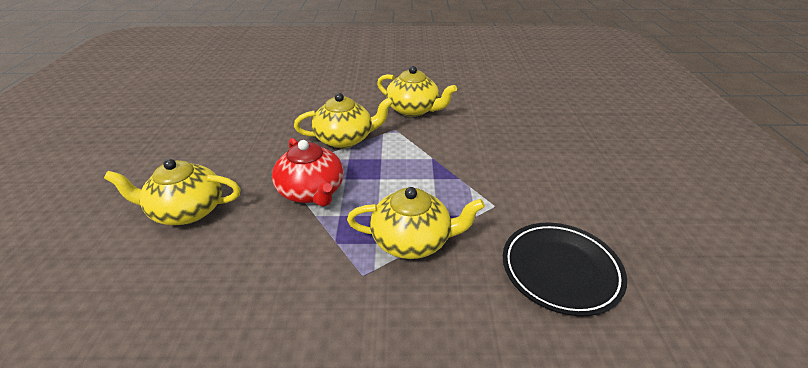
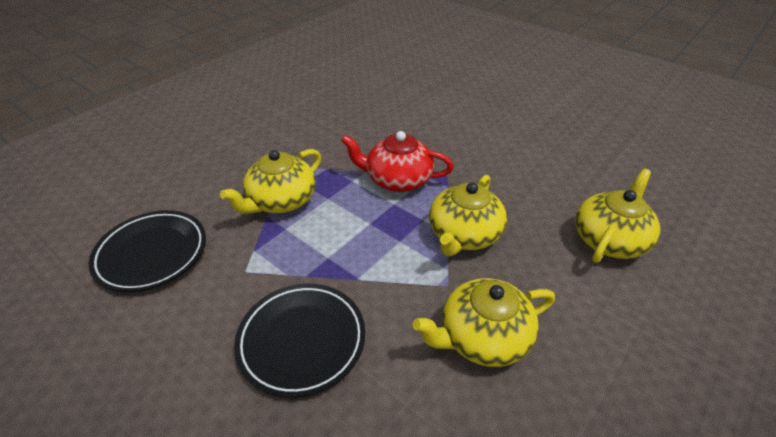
camera: 130 degrees right, 5 degrees up
(186, 210) = (439, 124): yellow teapot -> yellow teapot (609, 239)
(495, 154) = (302, 340): none -> black plate

